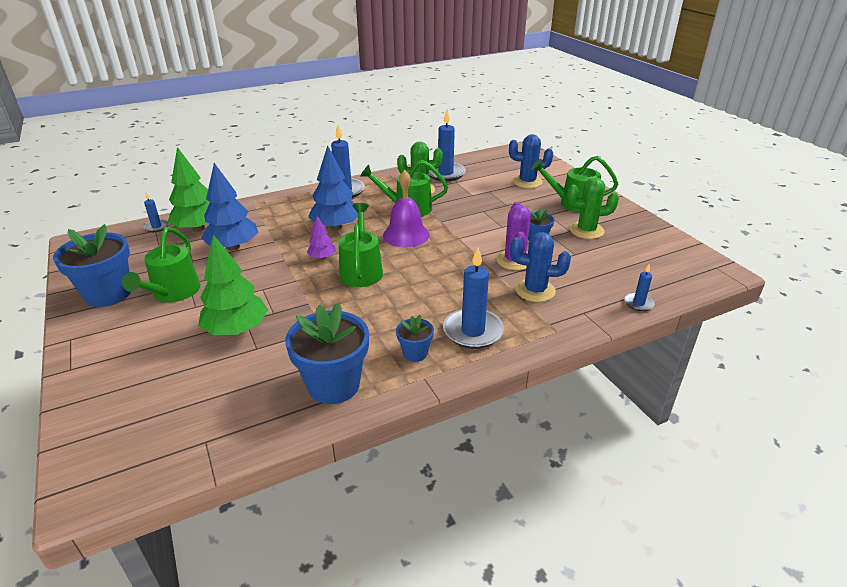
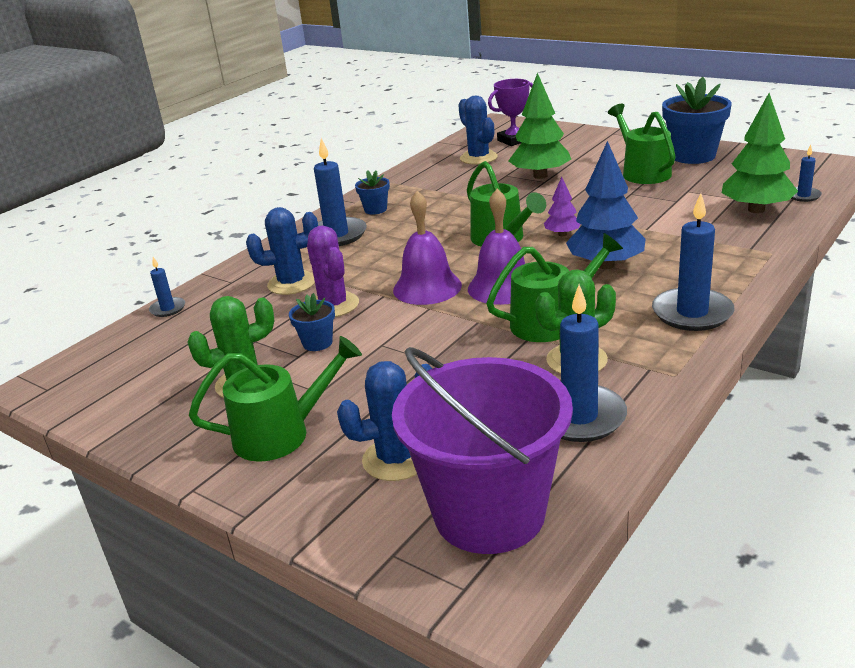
camera: 155 degrees right, 5 degrees down
(153, 417) = (514, 140): none -> purple trophy
(233, 247) = (675, 210): blue tree -> none
(233, 397) = (478, 158): none -> blue cactus
(334, 385) = (418, 180): blue flower pot -> none
(447, 251) = (427, 287): none -> purple bell
(506, 161) = (489, 513): none -> purple bucket

